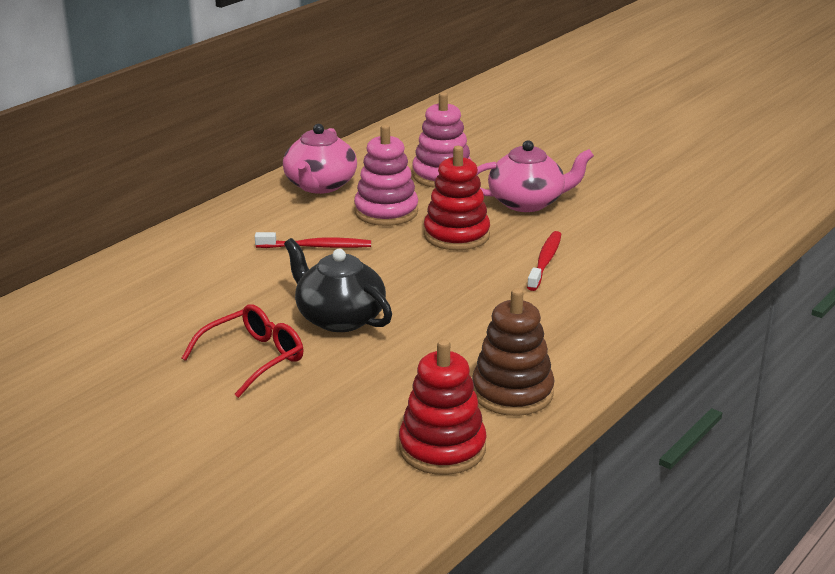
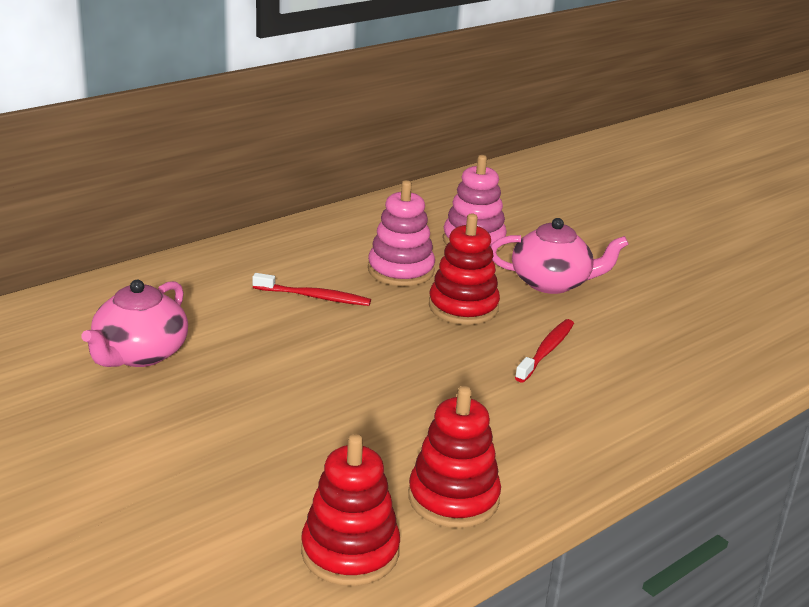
camera: 10 degrees right, 0 degrees up
(252, 359) = (195, 409): red glasses -> none
(320, 185) = (345, 233): pink teapot -> pink teapot (139, 354)
(339, 318) = (304, 379): black teapot -> none
(512, 392) = (453, 498): brown stacking toy -> red stacking toy

